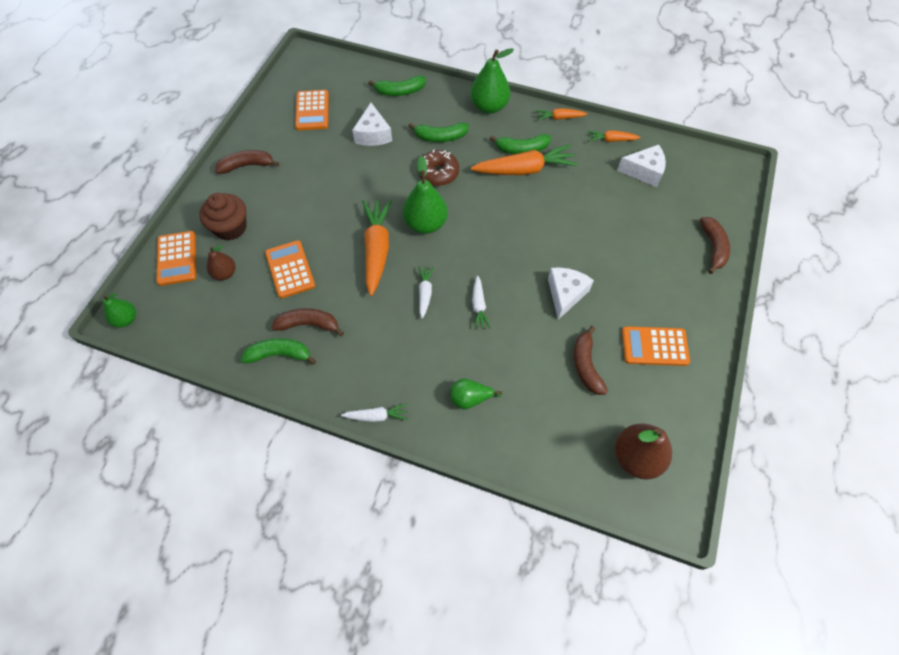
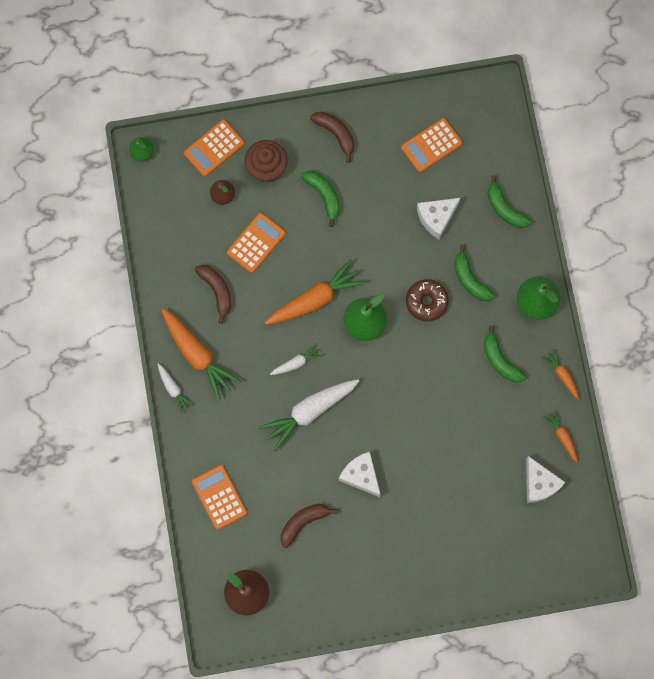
camera: 60 degrees right, 15 degrees up
(279, 354) = (180, 286): green banana -> green banana (324, 196)
(470, 399) = (225, 449): green pear -> none
(478, 306) = (309, 412): white carrot -> white carrot, size x1.96
(524, 170) = (476, 375): orange carrot -> orange carrot (197, 355)
(565, 294) = (361, 475): white cheese -> white cheese turned 120 degrees counterclockwise
(654, 346) = (352, 569): orange calculator -> orange calculator (219, 497)
(713, 247) = (484, 579): brown banana -> none

